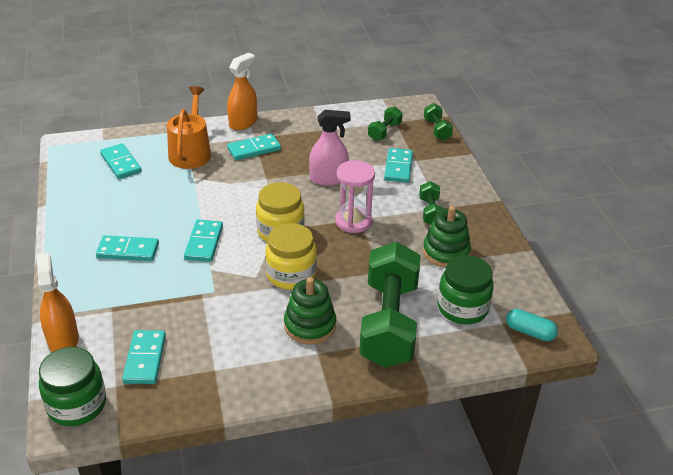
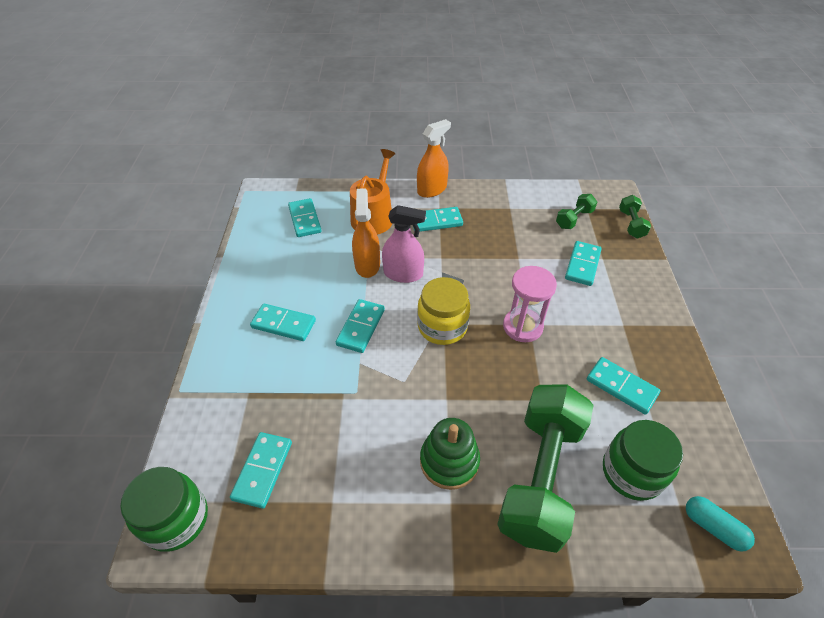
camera: 15 degrees right, 10 degrees up
(63, 340) = (189, 426): orange spray bottle -> orange spray bottle (367, 265)
(291, 274) = (442, 386): yellow jar -> none
(328, 179) = (505, 268): pink spray bottle -> pink spray bottle (403, 274)
(430, 212) = (610, 328): green dumbbell -> none
(446, 252) = (621, 387): green stacking toy -> turquoise domino

